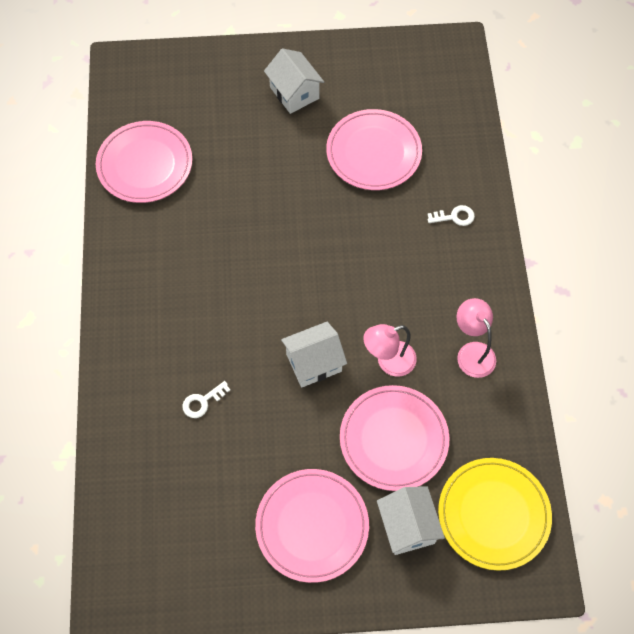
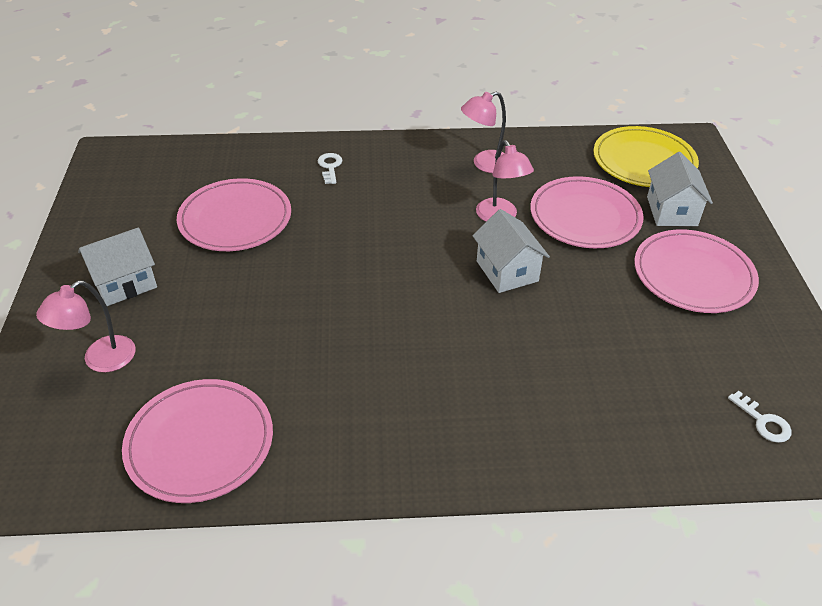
camera: 90 degrees left, 20 degrees down
(202, 402) = (570, 367): white key -> white key (763, 421)
(217, 95) = (100, 360): none -> pink lamp
(407, 526) = (672, 211): white house -> white house turned 75 degrees counterclockwise

